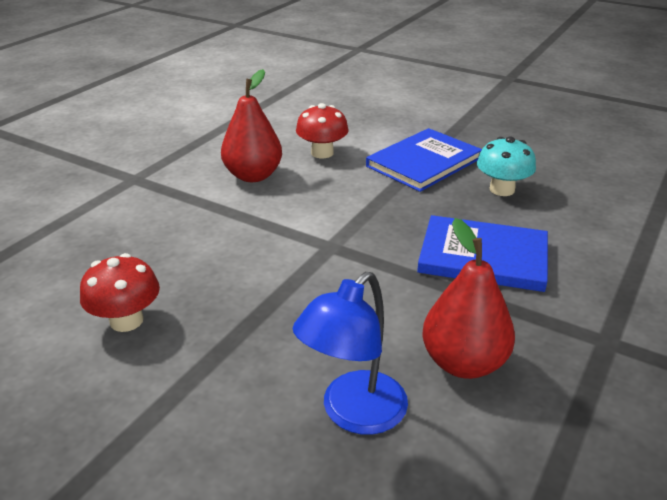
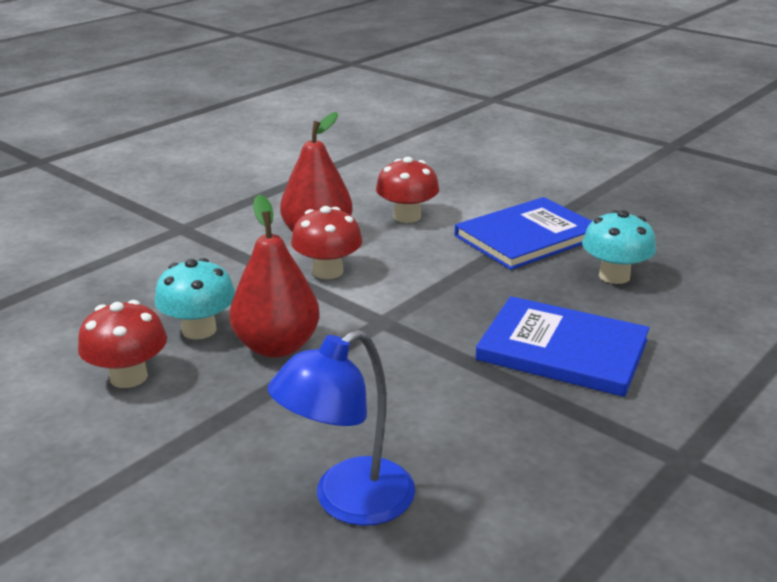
camera: 10 degrees right, 5 degrees down
(177, 270) = (199, 330): none -> turquoise mushroom
(271, 206) = (327, 271): none -> red mushroom
(463, 363) = (496, 464): red pear -> red pear (277, 346)

